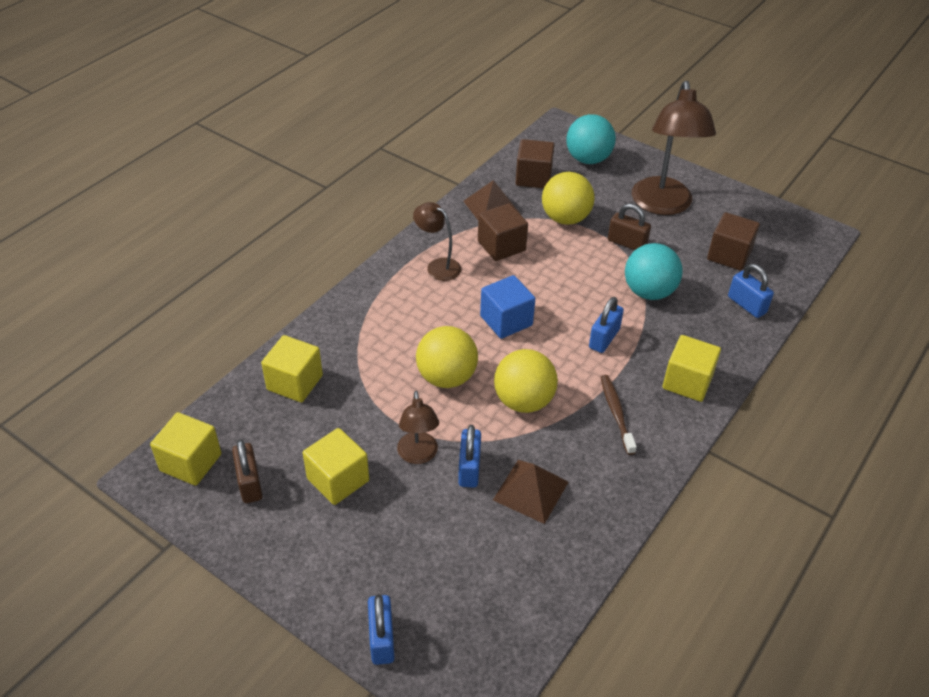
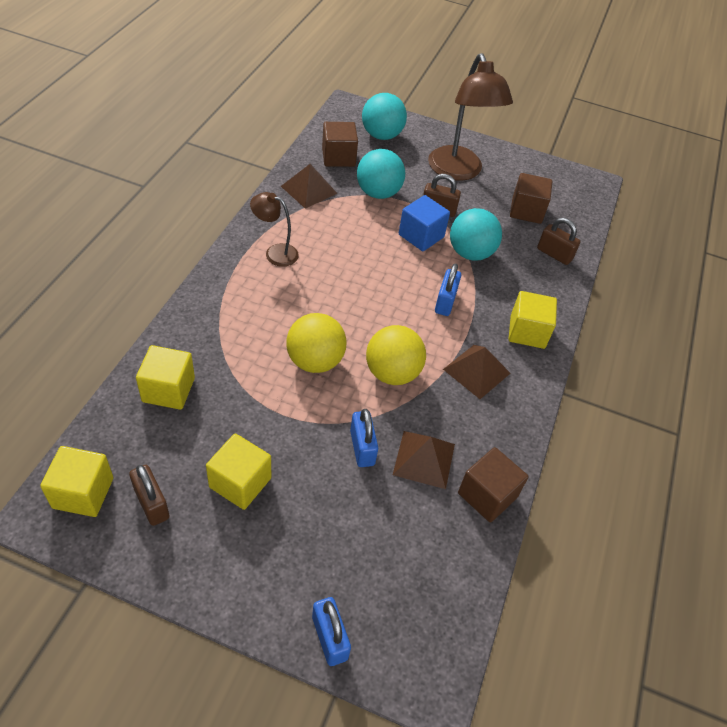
camera: 20 degrees left, 5 degrees up
(418, 455) = (311, 443): brown lamp -> none
(501, 246) = (328, 226): brown cube -> brown cube (487, 495)
(506, 321) = (354, 297): blue cube -> blue cube (421, 236)
(565, 218) = (378, 193): yellow ball -> turquoise ball
(616, 413) = (476, 371): brown toothbrush -> brown pyramid
(746, 305) = (554, 254): blue padlock -> brown padlock

